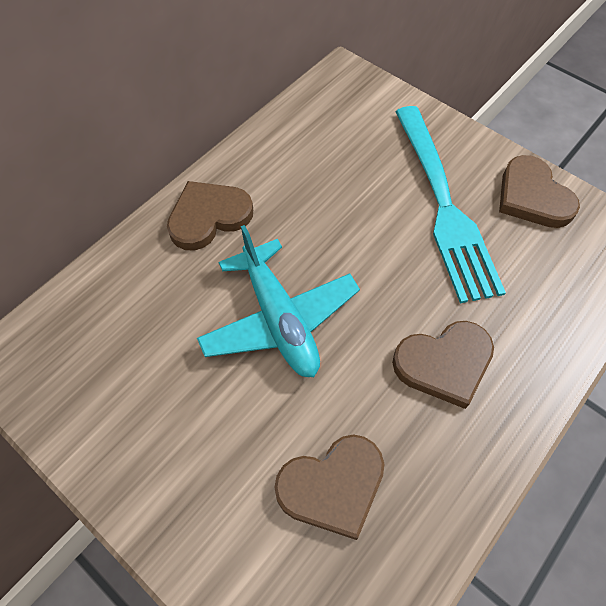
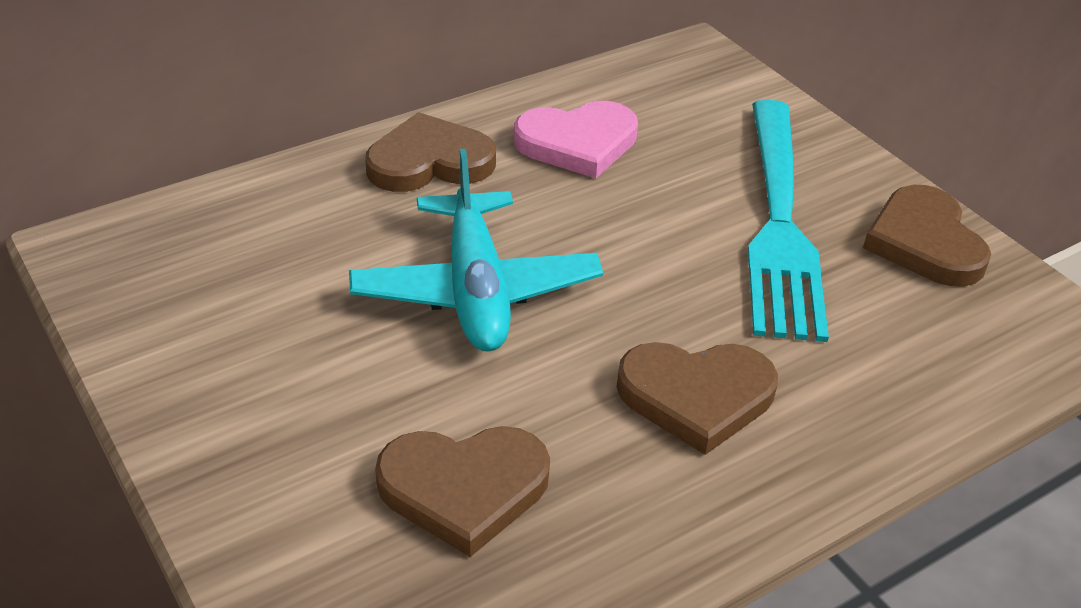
camera: 15 degrees right, 20 degrees down
(298, 173) = (577, 143): none -> pink heart

